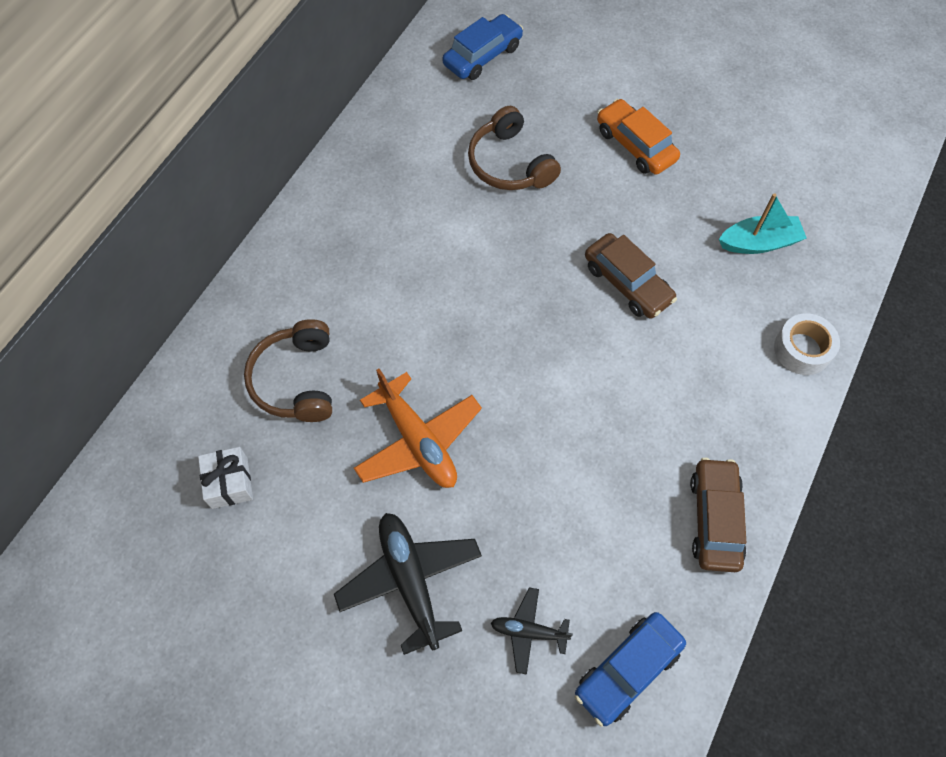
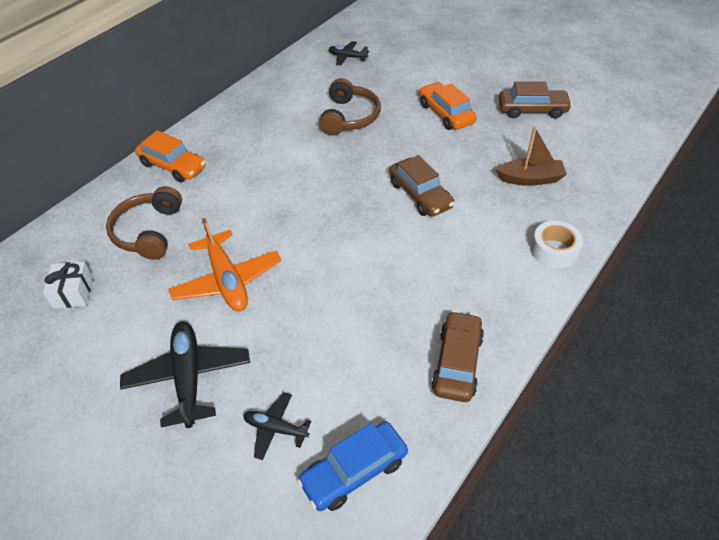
camera: 10 degrees right, 15 degrees down
(294, 271) = (173, 166): none -> orange car
(482, 56) = (347, 57): blue car -> black plane
(509, 164) = (349, 117): brown headphones -> brown headphones turned 150 degrees counterclockwise
(745, 128) = (532, 110): none -> brown car
(759, 243) = (530, 179): turquoise boat -> brown boat

